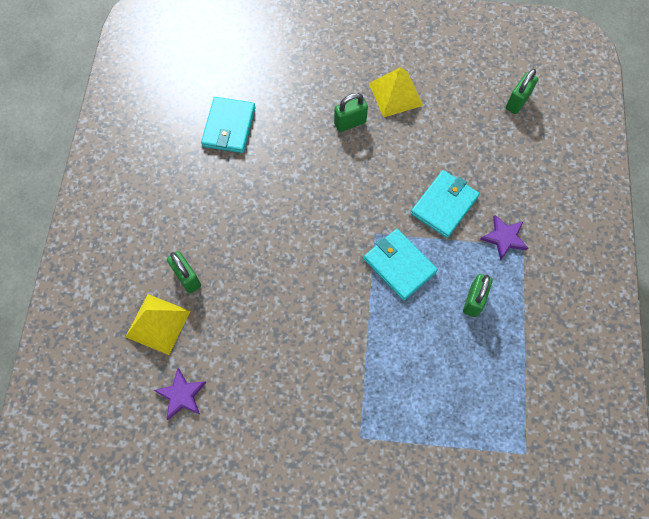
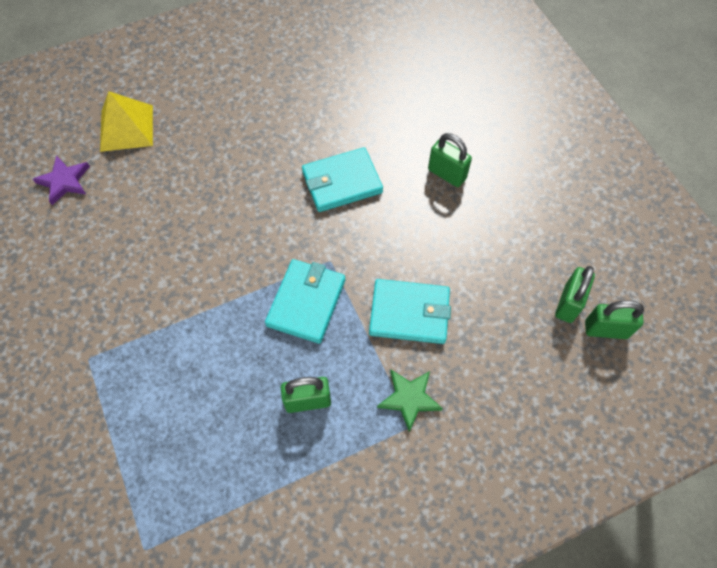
camera: 60 degrees right, 5 degrees down
(187, 278) = (185, 126): green padlock -> green padlock (568, 303)
(229, 127) = (366, 77): turquoise wallet -> turquoise wallet (342, 182)
(395, 94) = (515, 199): yellow pyramid -> none
(504, 238) = (409, 399): purple star -> green star

